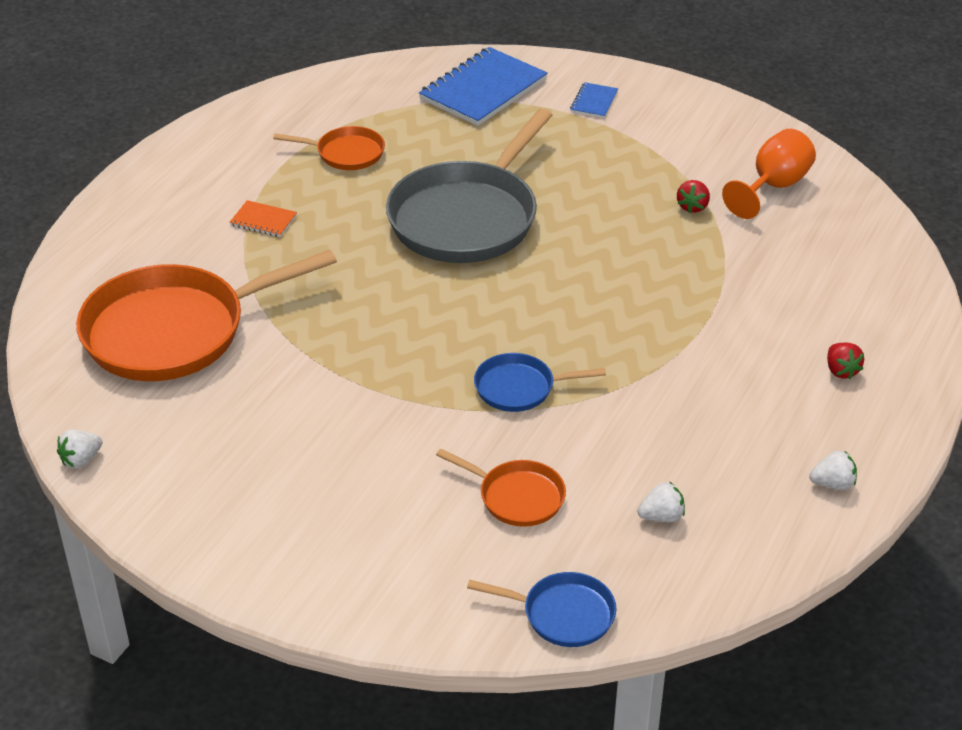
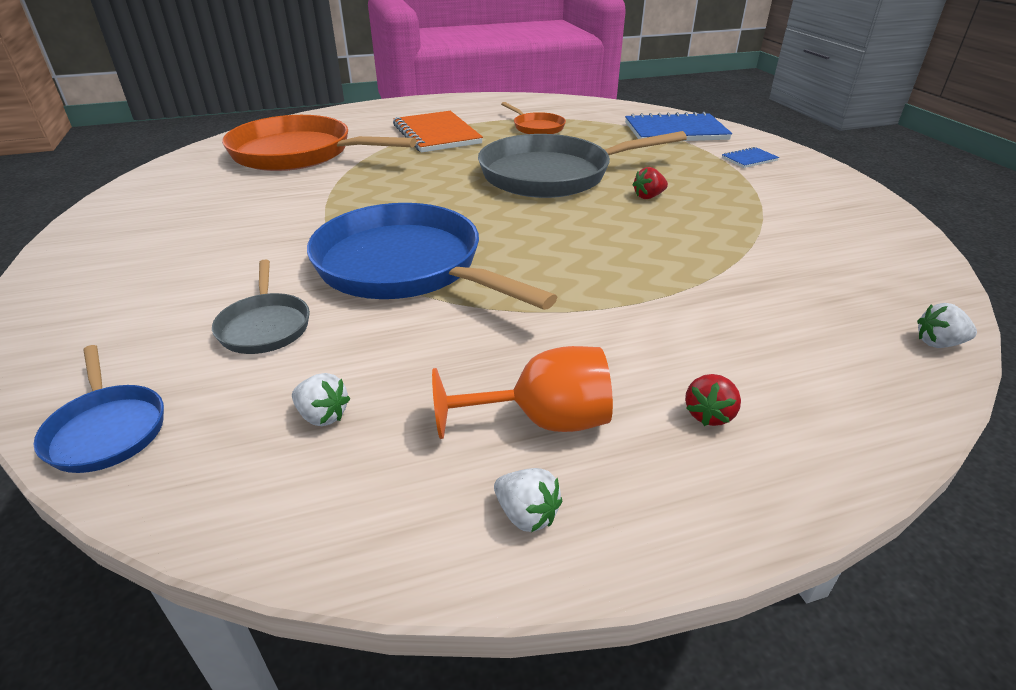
camera: 45 degrees right, 5 degrees down
(81, 460) = (143, 178): white strawberry -> white strawberry (938, 343)
(263, 220) = (436, 134): orange notebook -> orange notebook, size x2.17
(517, 497) = (265, 326): orange pan -> grey pan
(519, 388) = (406, 267): blue pan -> blue pan, size x2.11
(692, 207) = (740, 234): red strawberry -> red strawberry (648, 197)
(773, 187) = (843, 252): orange goblet -> orange goblet (542, 421)

